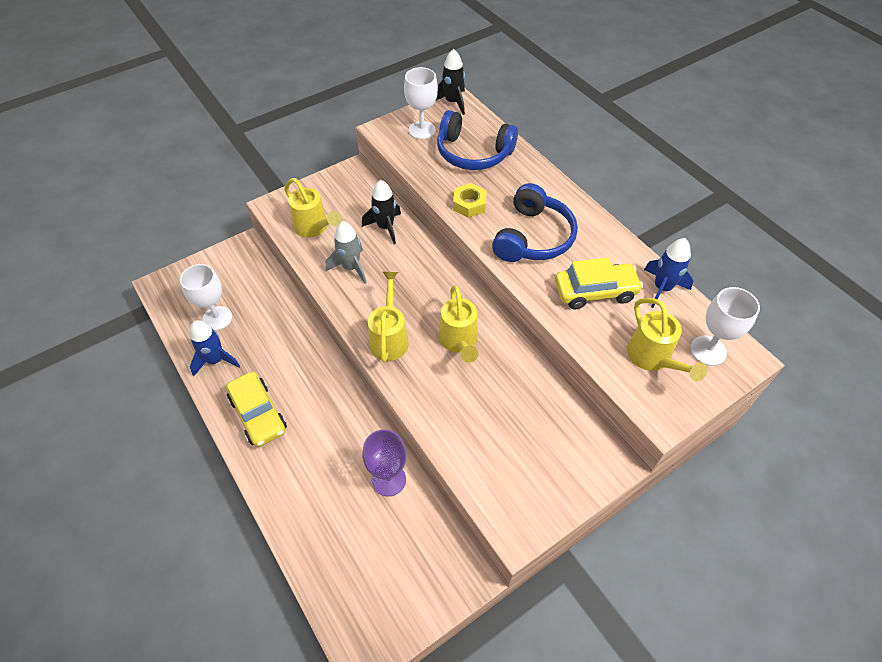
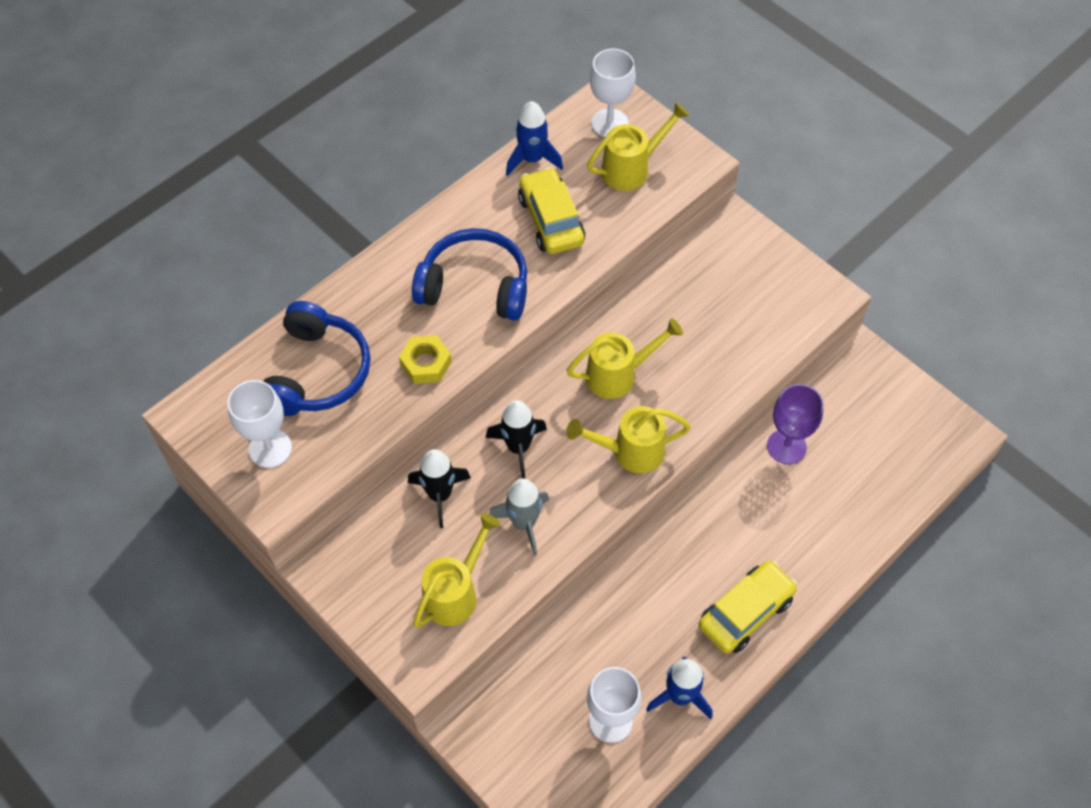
camera: 100 degrees left, 5 degrees up
(452, 102) = (195, 416): black rocket -> black rocket (518, 447)

